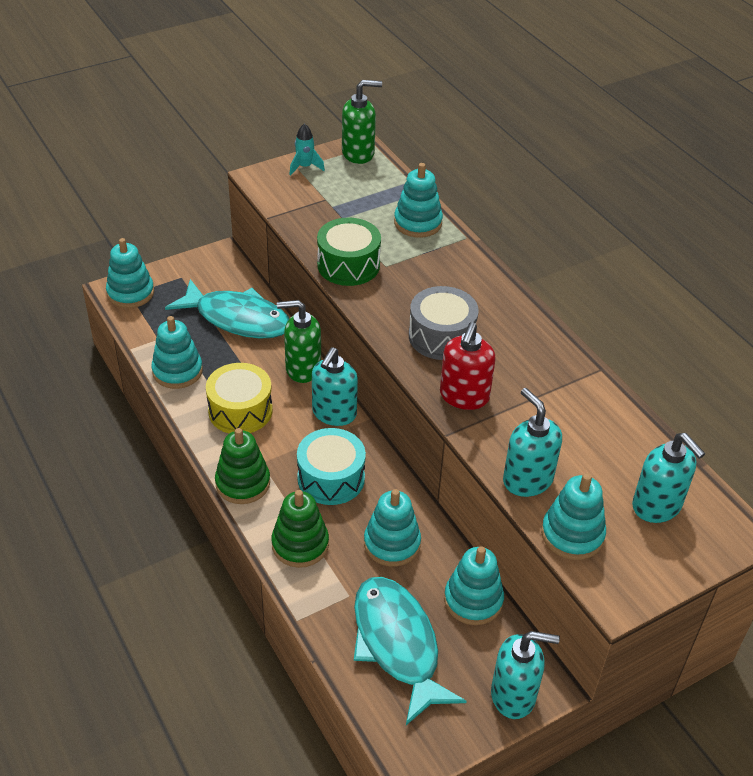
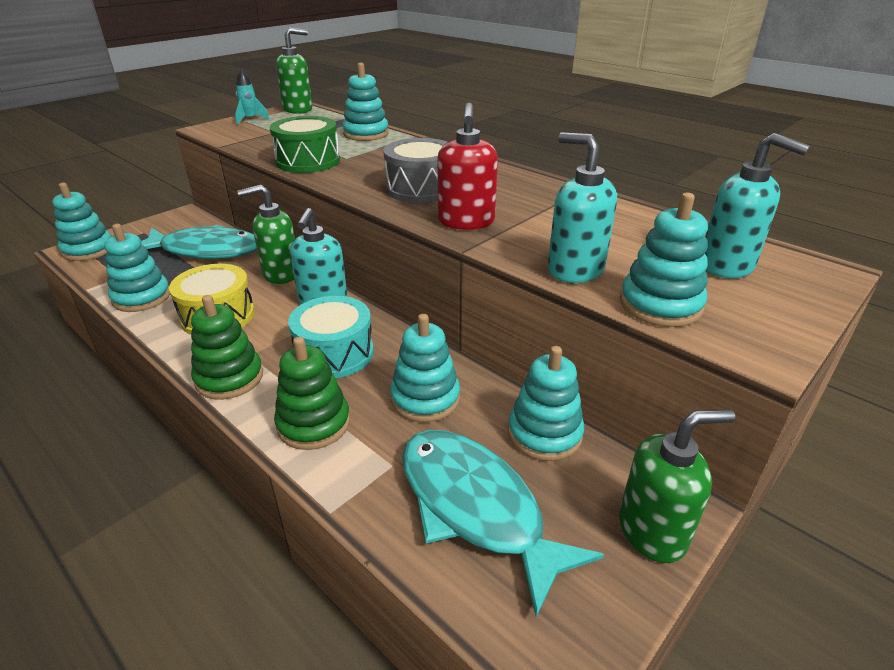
camera: 15 degrees left, 10 degrees down
(514, 695) = (652, 531): turquoise soap dispenser -> green soap dispenser

